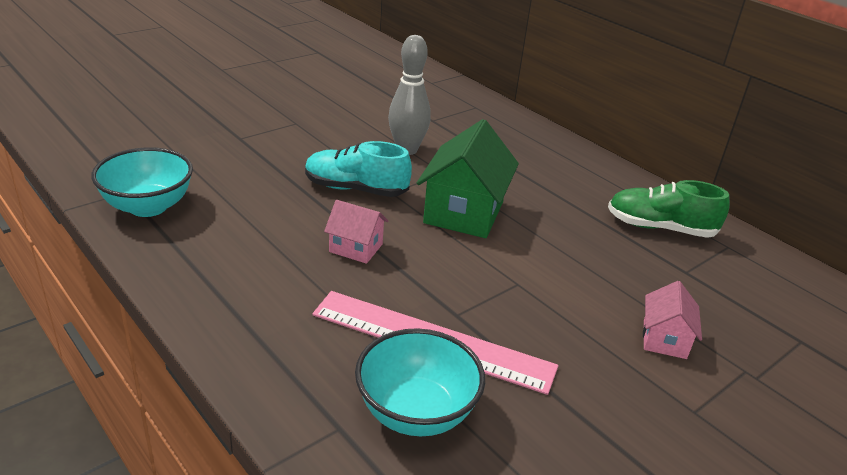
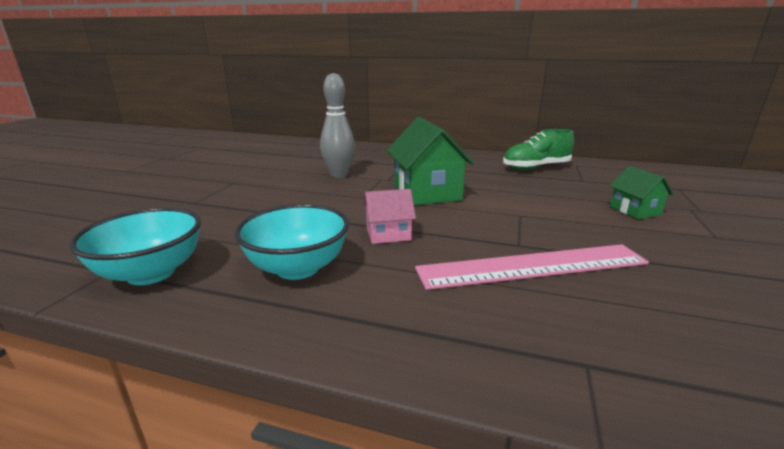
camera: 30 degrees left, 10 degrees down
(355, 189) = (334, 203): turquoise shoe -> none
(416, 412) = (609, 318): turquoise bowl -> turquoise bowl (298, 268)
(664, 339) = (634, 210): pink house -> green house

